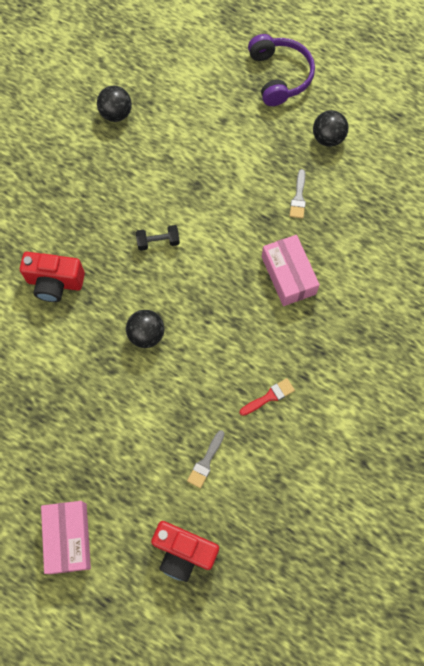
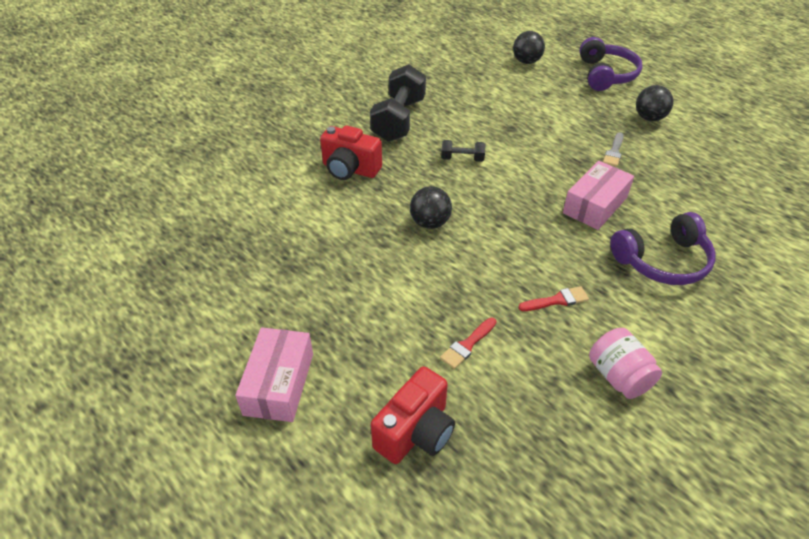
camera: 15 degrees right, 25 degrees down
(83, 198) = (399, 120): none -> black dumbbell
(116, 114) = (447, 75): black ball -> black ball (526, 62)
(184, 552) = (415, 432): red camera -> red camera turned 90 degrees counterclockwise
(206, 462) = (467, 345): grey brush -> red brush
(288, 275) = (595, 205): pink box -> pink box turned 45 degrees clockwise
(325, 461) = (619, 376): none -> pink jar
(351, 330) = (662, 261): none -> purple headphones

